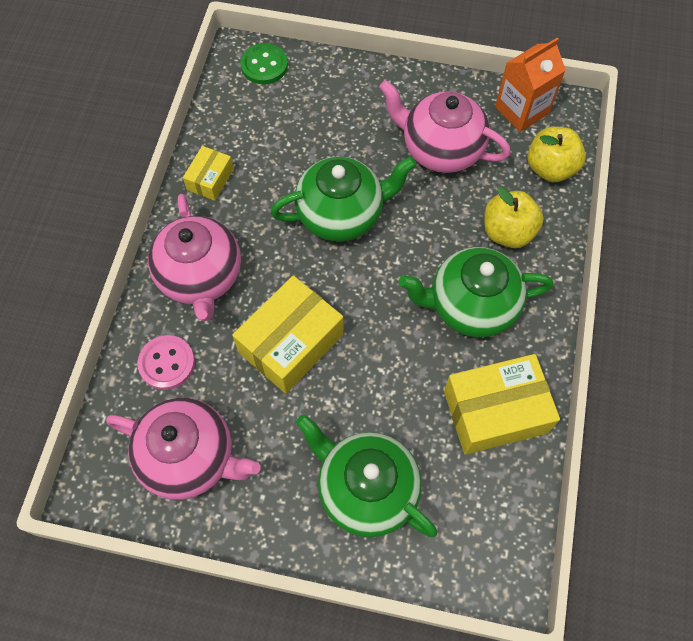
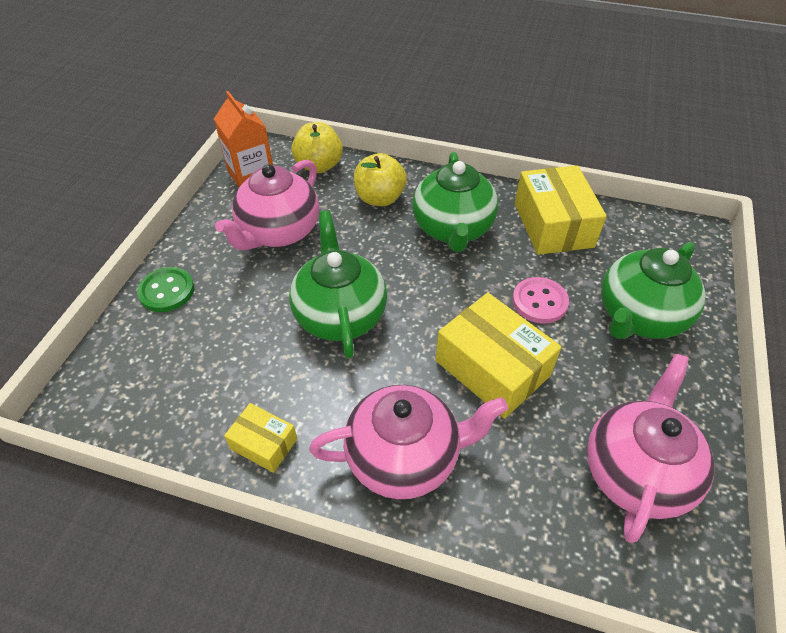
camera: 85 degrees left, 15 degrees down
(167, 363) = (521, 497): pink button -> pink button (539, 302)
(264, 65) = (106, 377): green button -> green button (167, 291)

